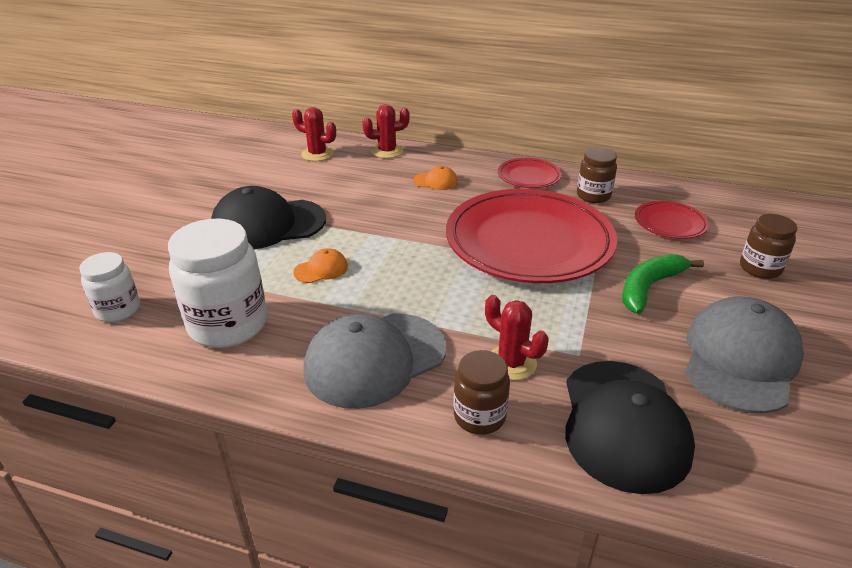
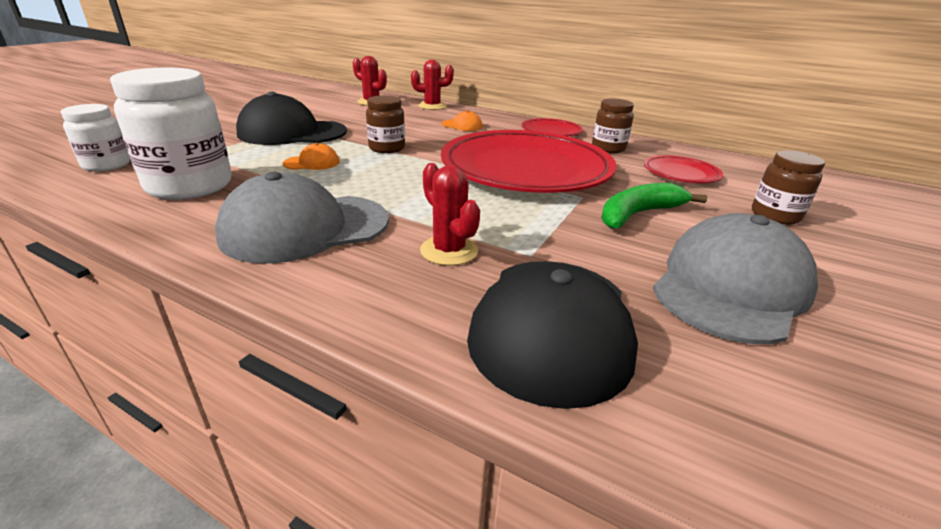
camera: 10 degrees right, 5 degrees down
(479, 416) = (379, 290): brown jar -> brown jar (387, 148)

